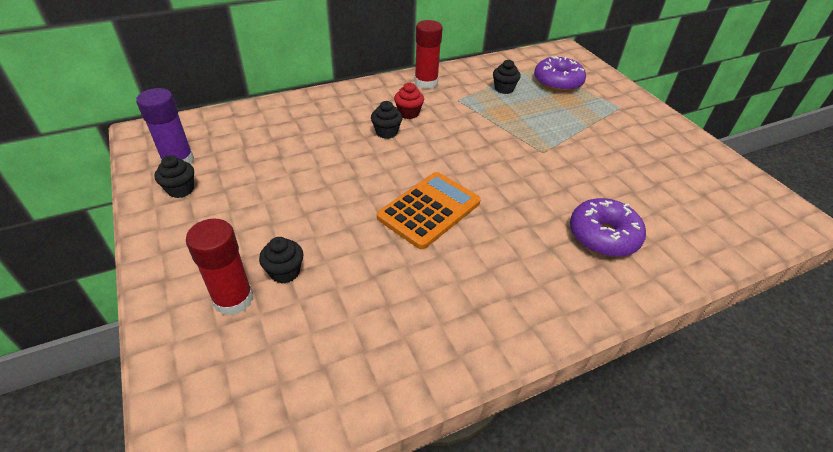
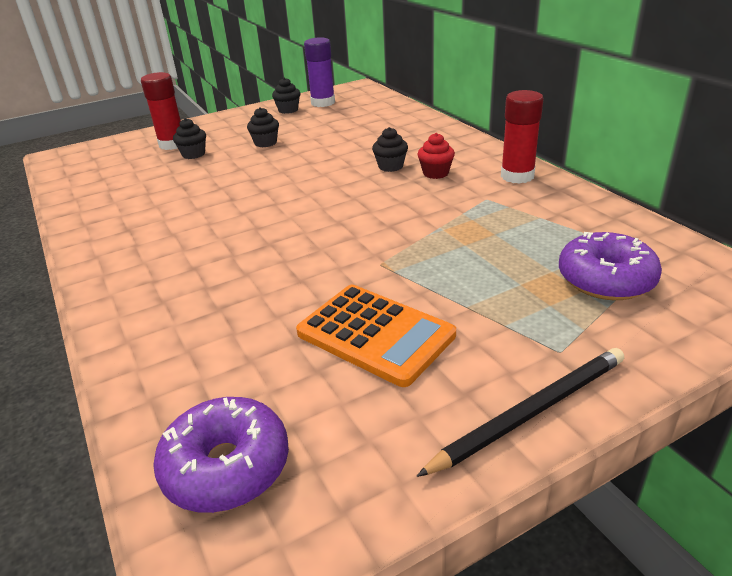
camera: 90 degrees right, 10 degrees down
(429, 210) = (260, 199): orange calculator -> orange calculator (375, 334)
(504, 89) = (541, 230): black cupcake -> black cupcake (265, 143)
(603, 236) = (206, 305): purple donut -> purple donut (226, 466)
(665, 122) = (531, 412): none -> black pencil

